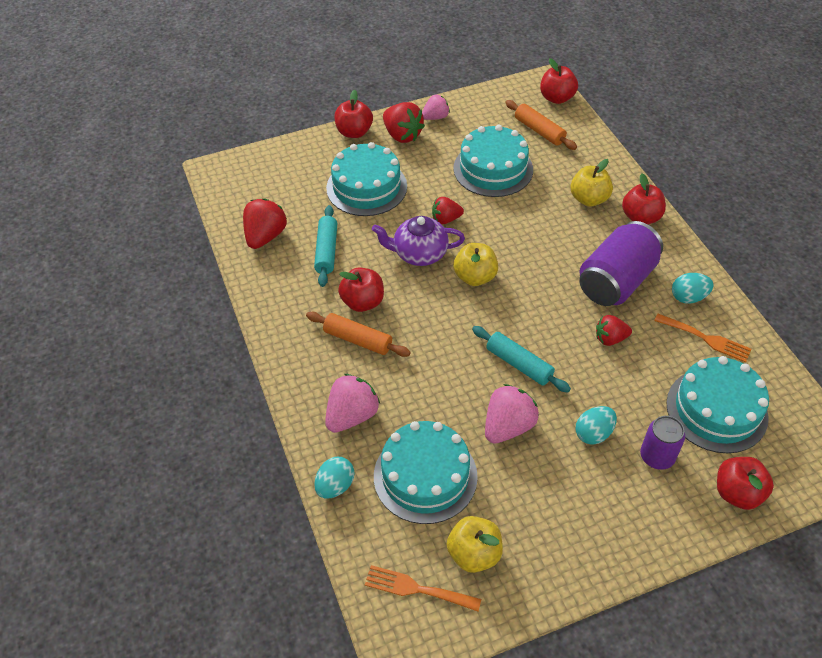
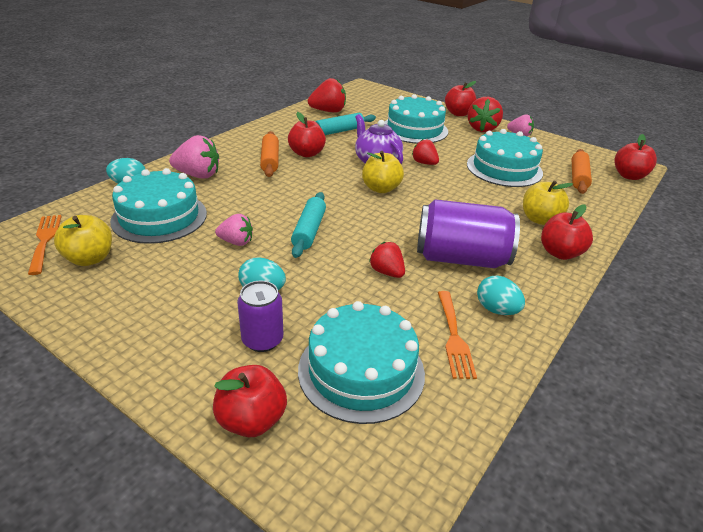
camera: 55 degrees right, 15 degrees down
(508, 426) = (236, 242): pink strawberry -> pink strawberry, size x0.64

